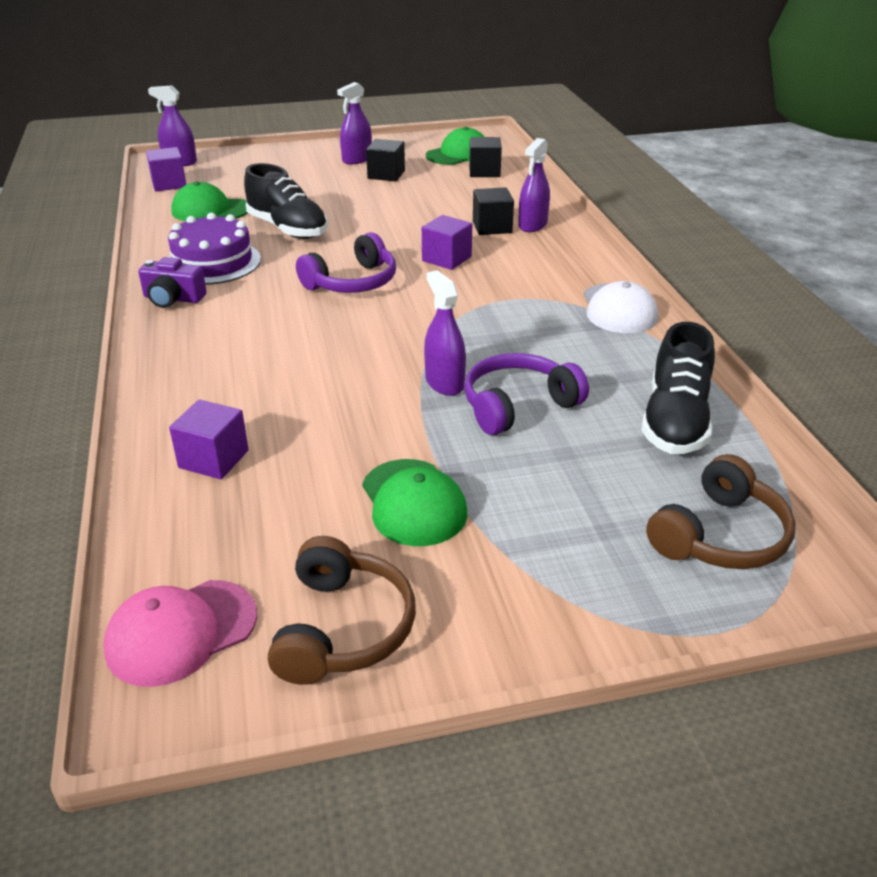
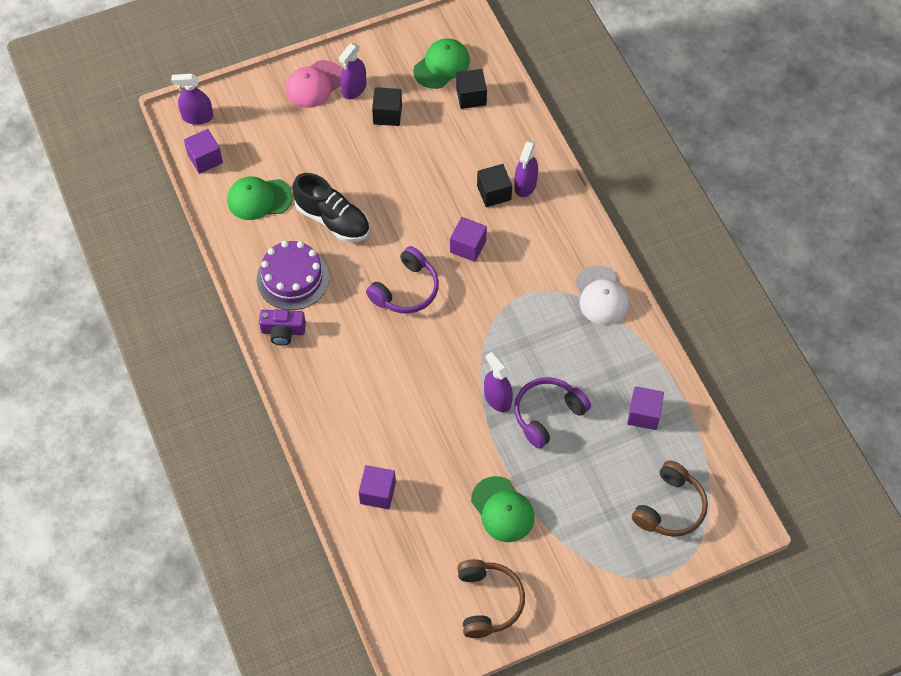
camera: 10 degrees left, 25 degrees up
(181, 632) = (410, 617): pink cap -> pink cap (314, 84)
(675, 421) = (643, 414): black shoe -> purple cube

